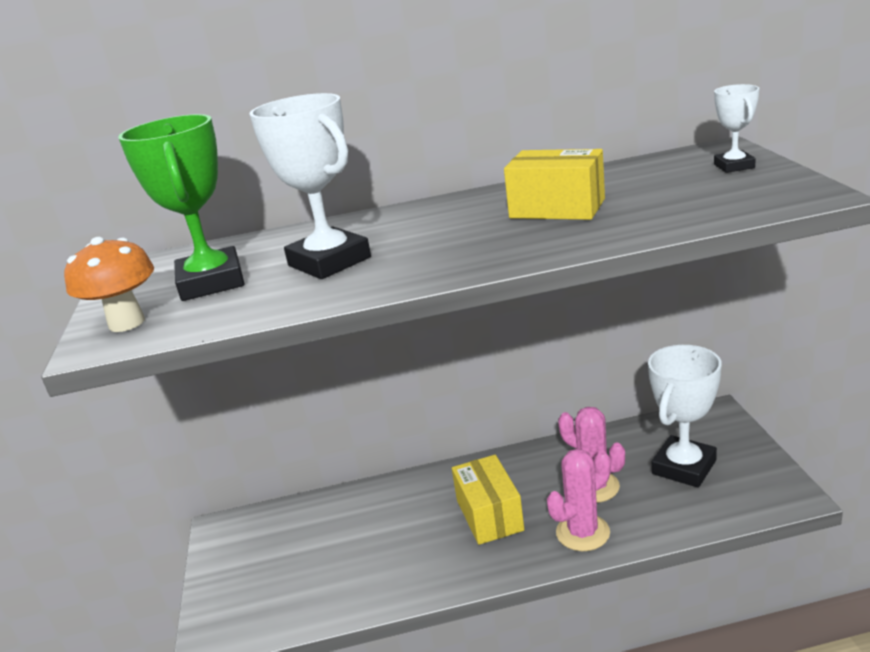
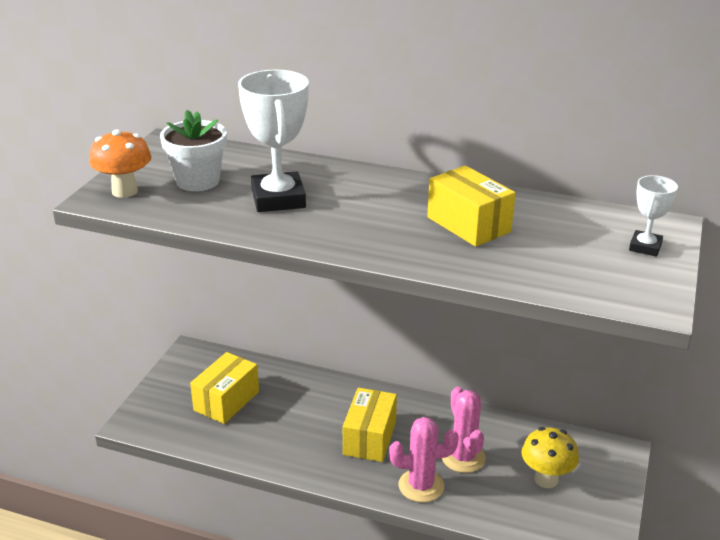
camera: 25 degrees right, 5 degrees up
(211, 282) = (197, 181): green trophy -> white flower pot
(304, 556) = (226, 401): none -> yellow box
(684, 467) = (546, 479): white trophy -> yellow mushroom

